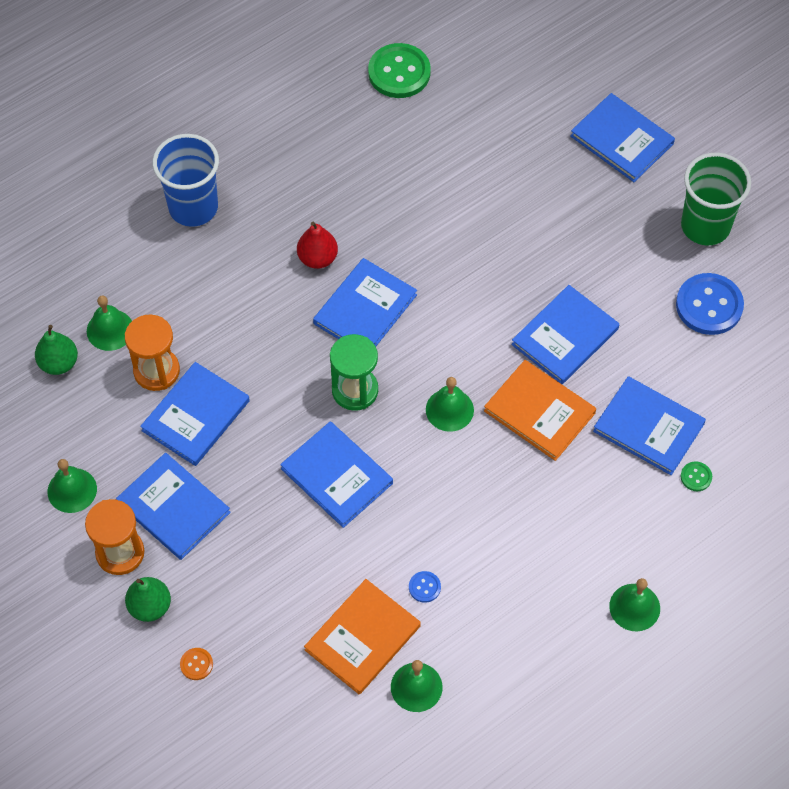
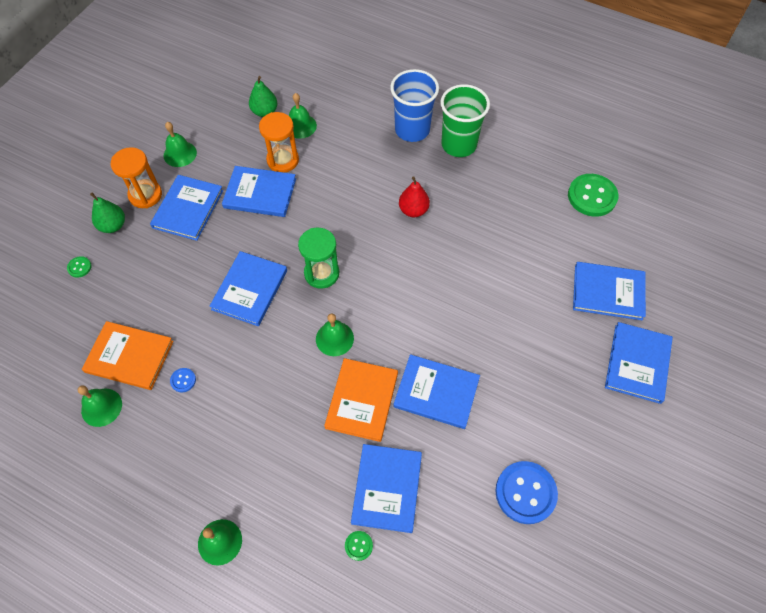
camera: 65 degrees right, 0 degrees up
(196, 664) = (79, 267): orange button -> green button
(365, 309) = (389, 253): blue book -> blue book (608, 292)
(705, 226) = (599, 460): green cup -> green cup (459, 145)

